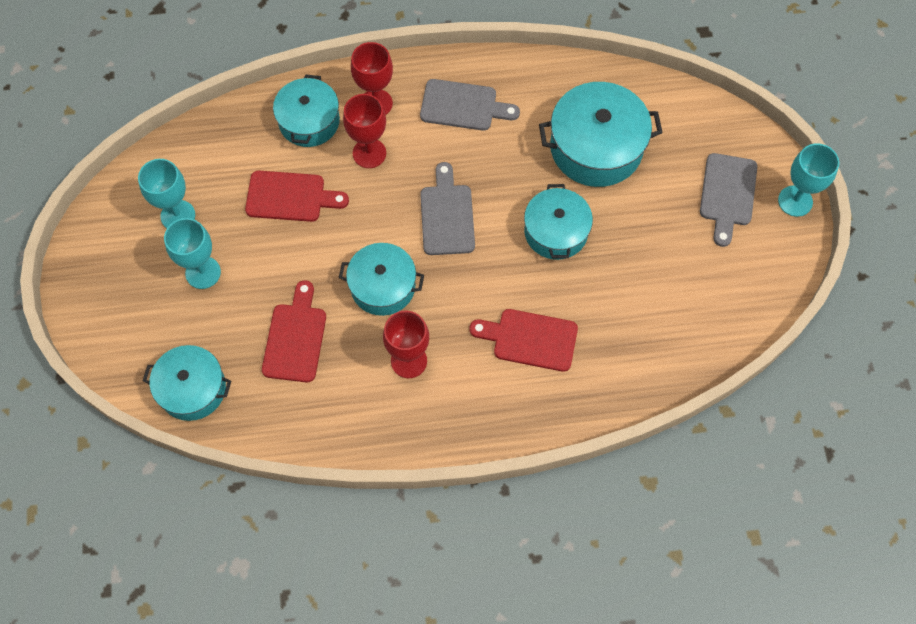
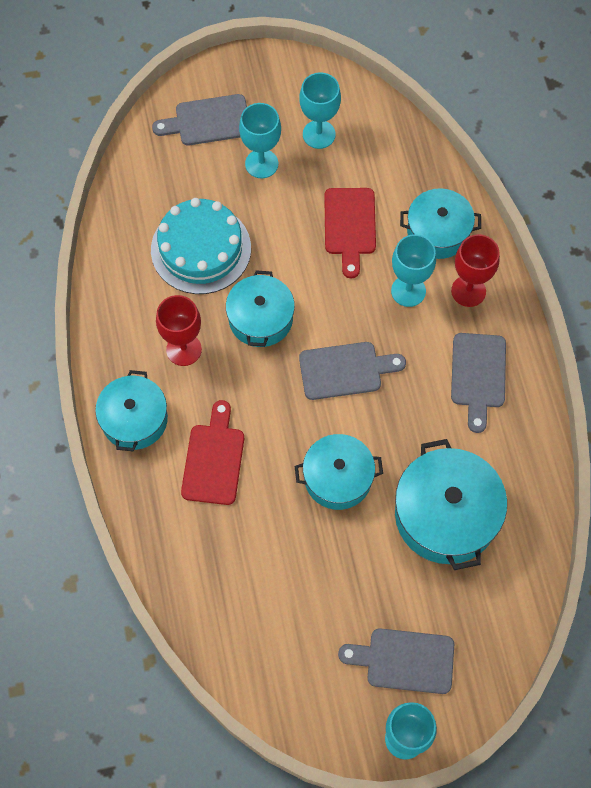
camera: 85 degrees right, 0 degrees up
(139, 322) = (208, 121): none -> grey cutting board
(192, 389) = (146, 173): turquoise pot -> turquoise pot (134, 419)
(295, 338) = (201, 249): red cutting board -> turquoise cake
(369, 153) = (408, 291): red goblet -> turquoise goblet

